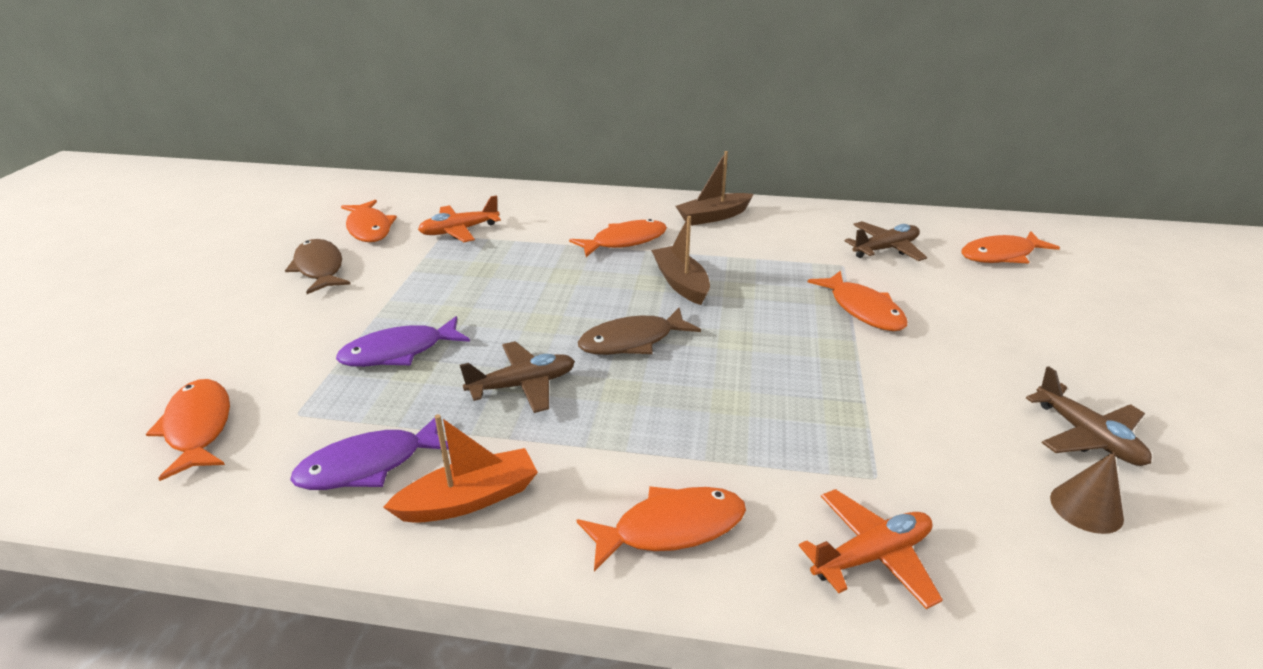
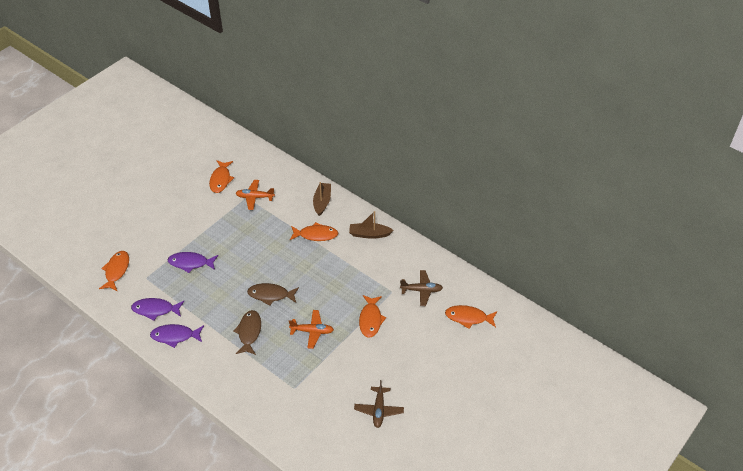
camera: 30 degrees right, 15 degrees up
(320, 268) = (189, 200): brown fish -> brown fish (249, 332)
(469, 499) = (175, 336): orange boat -> purple fish
(523, 385) = (219, 298): brown plane -> none
(671, 528) = (220, 373): orange fish -> none
(681, 283) = (315, 272): brown boat -> brown boat (322, 202)
(871, 556) = (265, 409): orange plane -> orange plane (312, 331)
(1086, 508) = (344, 429): brown cone -> none

